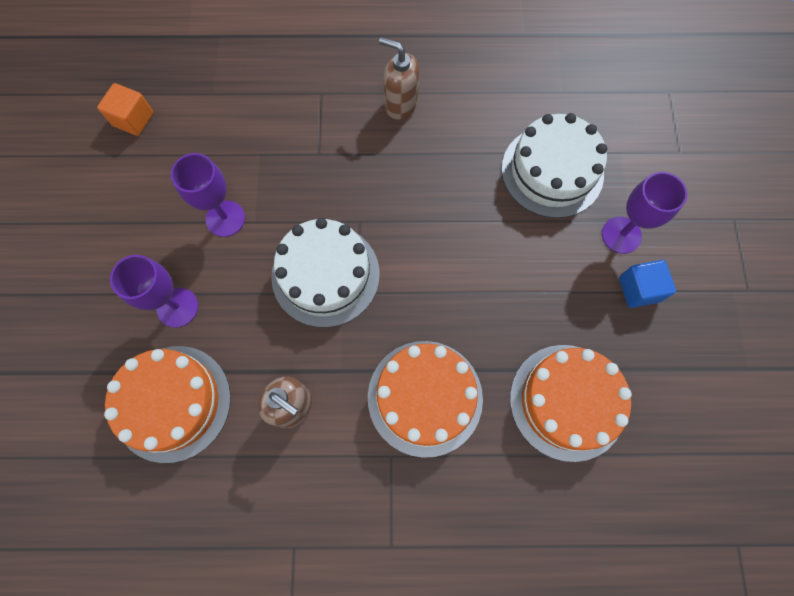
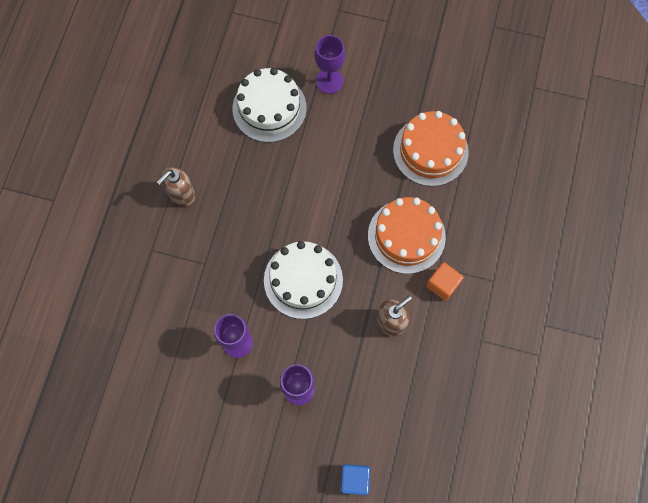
camera: 75 degrees left, 0 degrees up
(133, 119) = (126, 401): orange cube -> orange cube (442, 284)
(173, 403) = (368, 403): orange cake -> none
(639, 289) = (369, 84): blue cube -> blue cube (354, 480)

